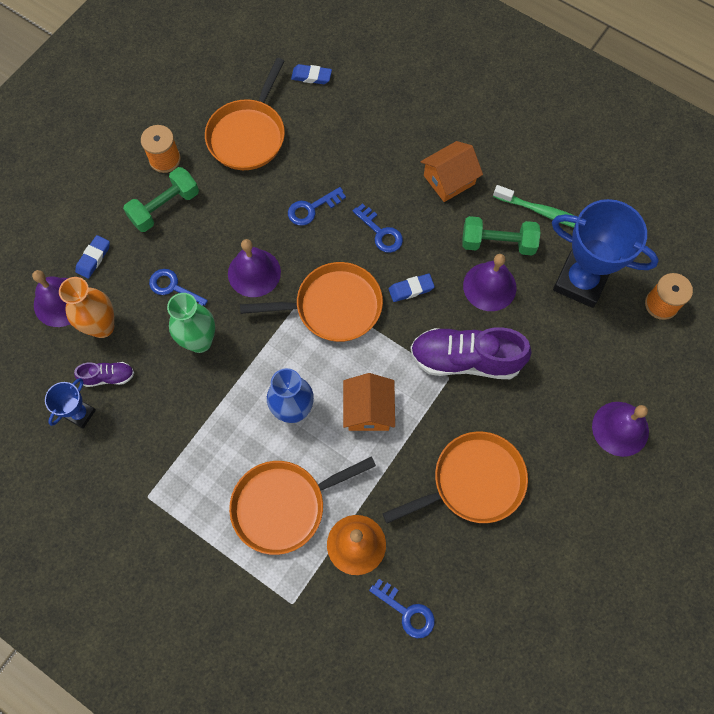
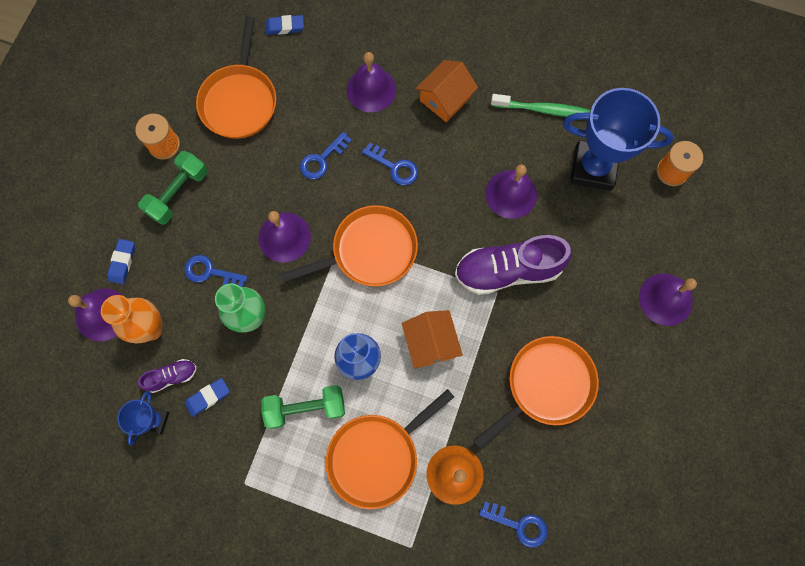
camera: 15 degrees left, 5 degrees up
(378, 154) = (371, 89): none -> purple bell
(411, 289) = (438, 215): blue eraser -> blue eraser (208, 397)
(498, 243) = (507, 150): green dumbbell -> green dumbbell (306, 408)

